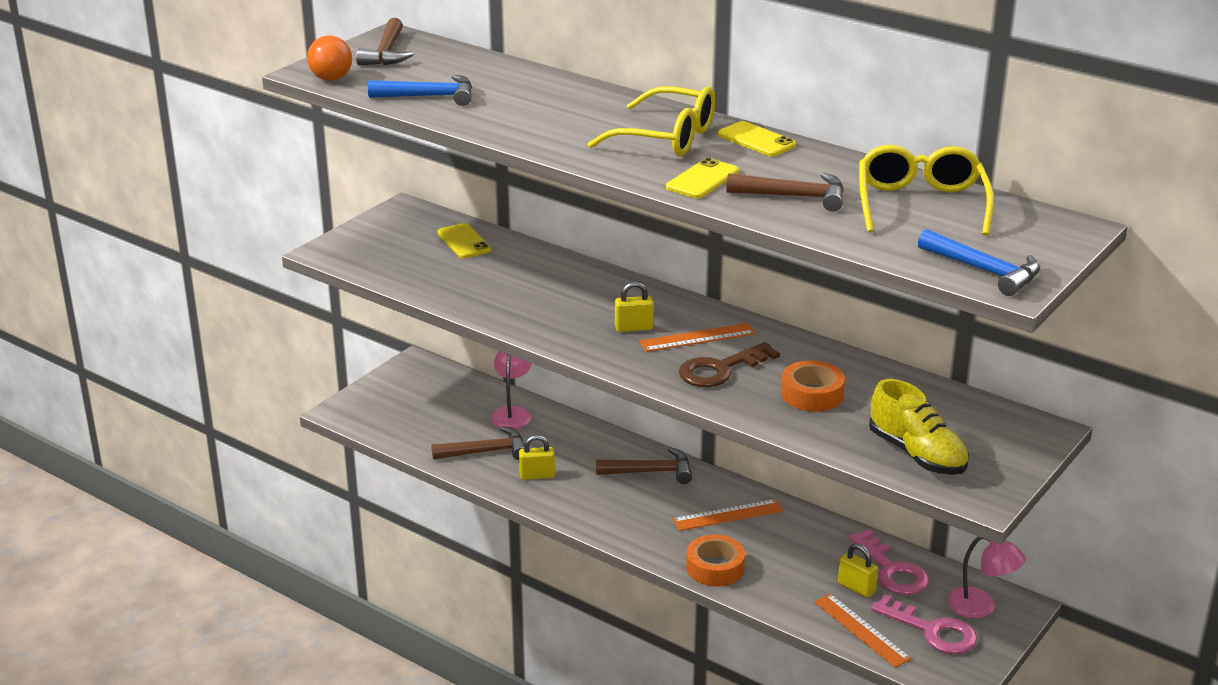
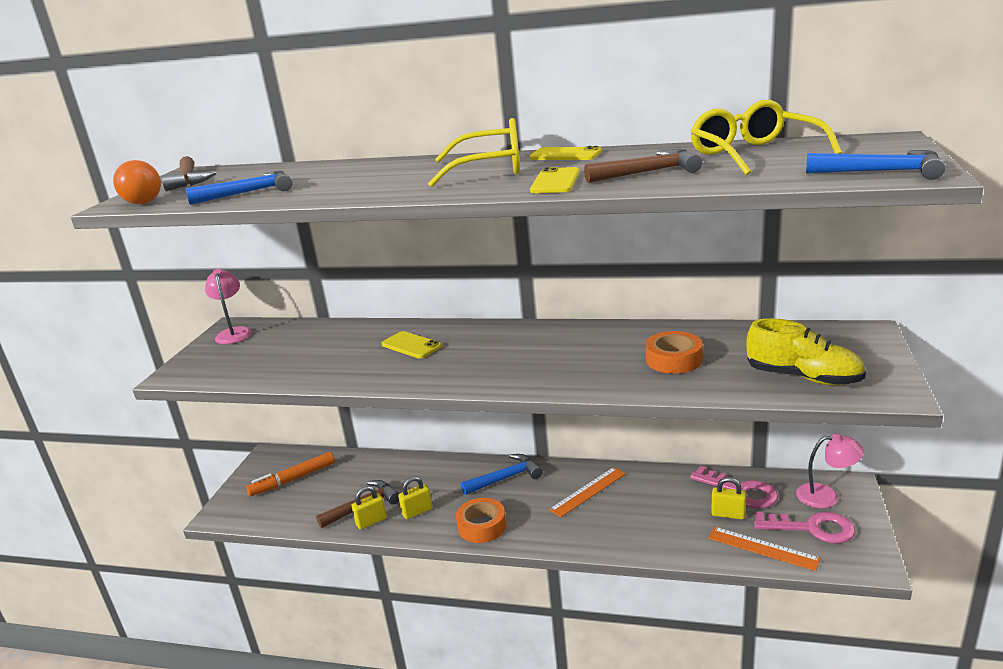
camera: 20 degrees left, 5 degrees down
(429, 399) = (293, 479): none -> orange marker
(464, 242) = (296, 335): yellow phone -> yellow phone (411, 345)
(512, 413) = (368, 468): pink lamp -> pink lamp (234, 333)
(634, 328) = (486, 355): yellow padlock -> yellow padlock (371, 521)
(651, 472) = (506, 478): brown hammer -> blue hammer
(697, 337) = (543, 347): orange ruler -> none
(715, 568) = (611, 538): orange tape -> orange tape (482, 526)
(720, 369) = (584, 364): brown key -> none

